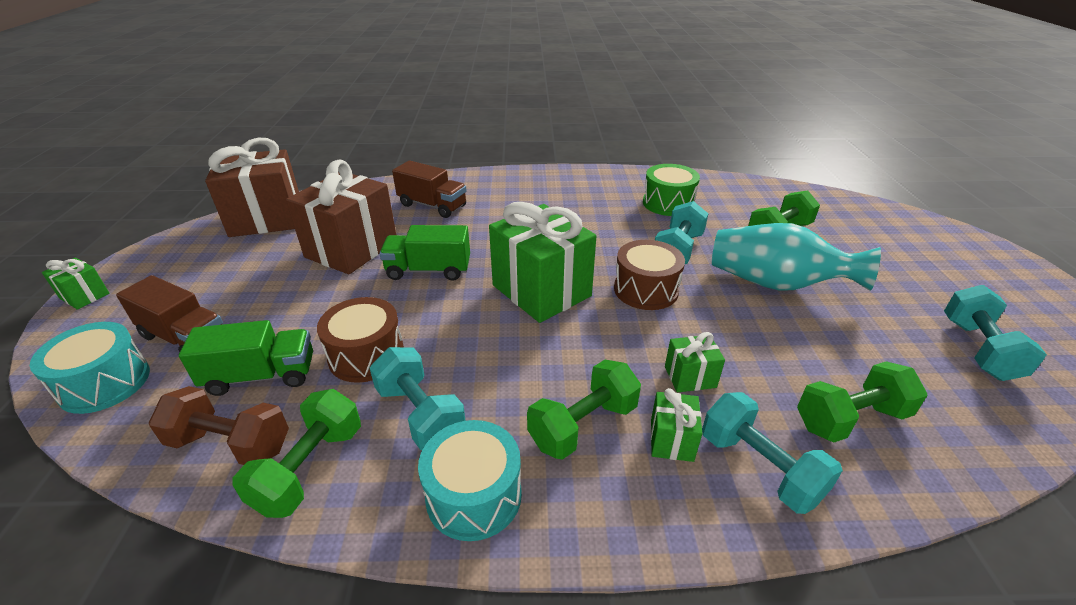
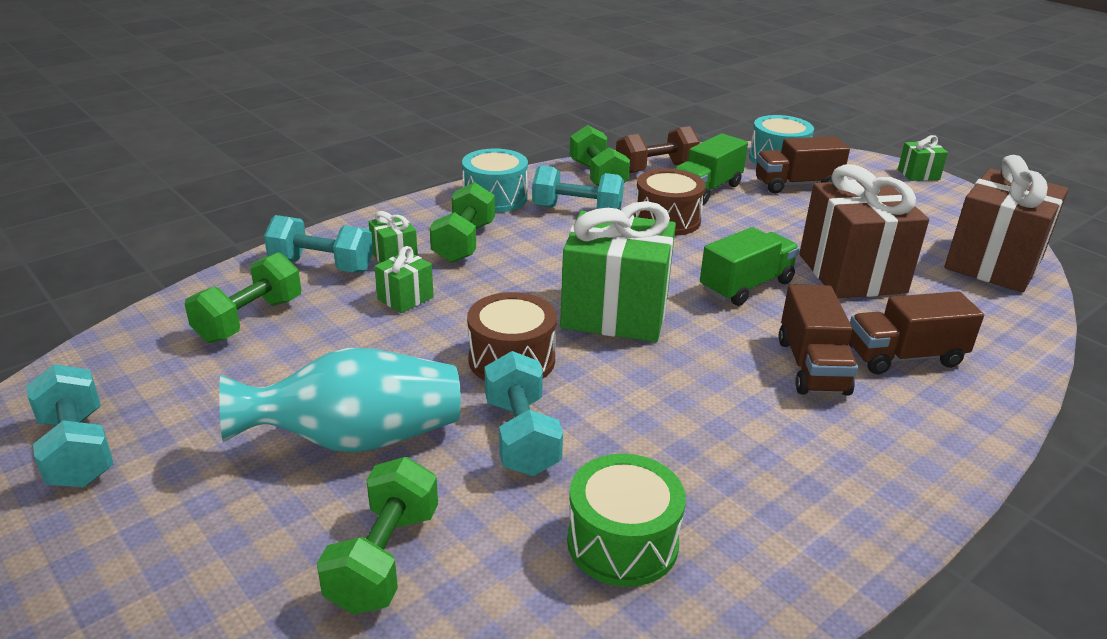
camera: 140 degrees right, 5 degrees down
(483, 219) = (812, 366): none -> brown truck

